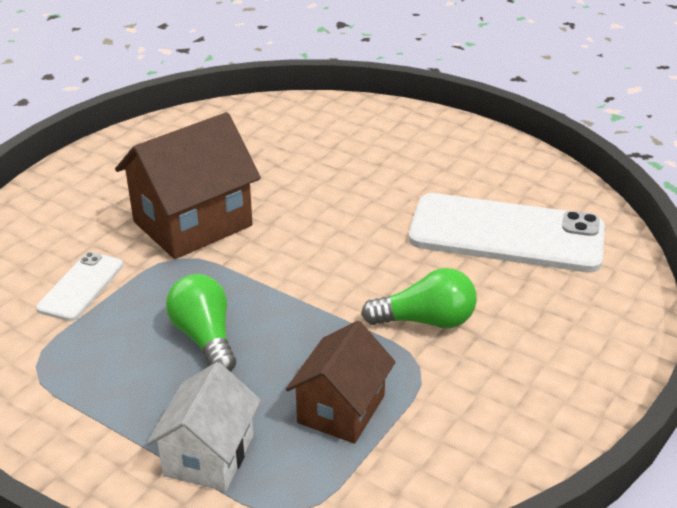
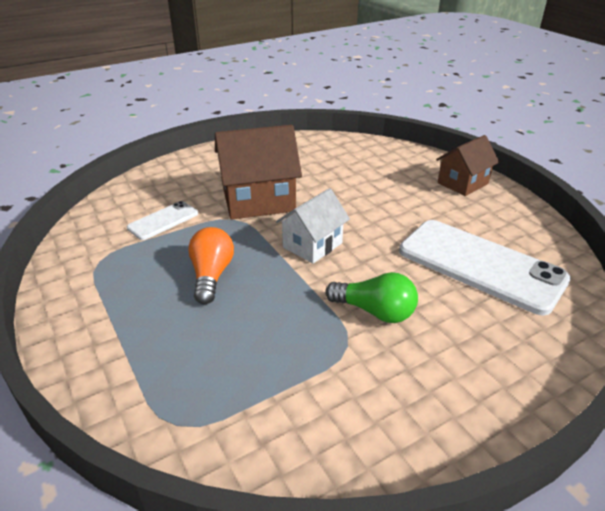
camera: 25 degrees right, 0 degrees up
(205, 338) = (211, 275): green light bulb -> orange light bulb
(209, 455) = (152, 358): white house -> white house (312, 245)
(341, 409) = (266, 357): brown house -> brown house (462, 183)

